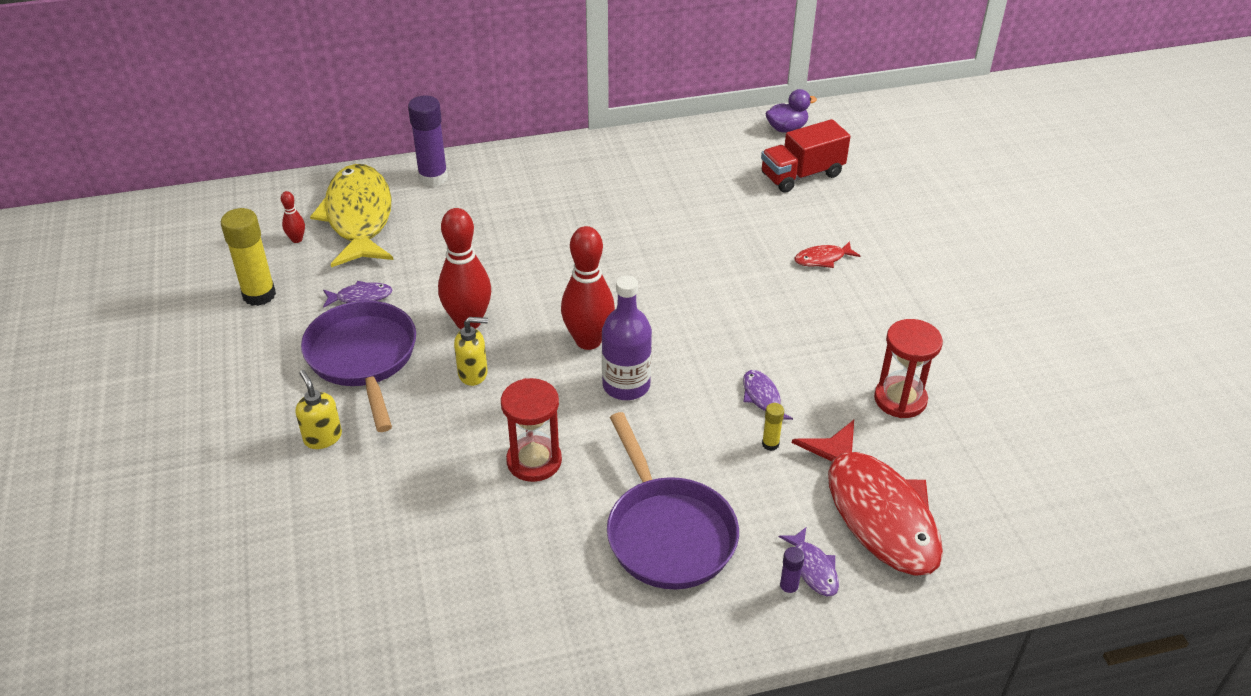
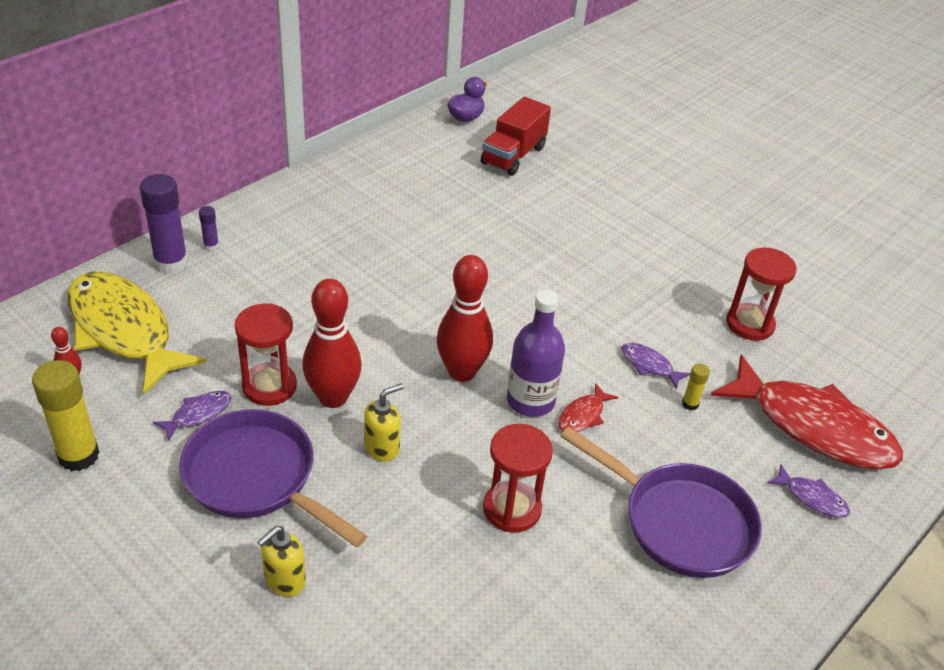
camera: 35 degrees left, 0 degrees up
(322, 437) = (284, 580): yellow soap dispenser -> yellow soap dispenser turned 75 degrees counterclockwise
(428, 296) = (269, 386): none -> red hourglass
(788, 589) = (810, 525): purple glue stick -> purple glue stick (211, 246)
(822, 259) = (592, 224): red fish -> red fish (583, 415)

